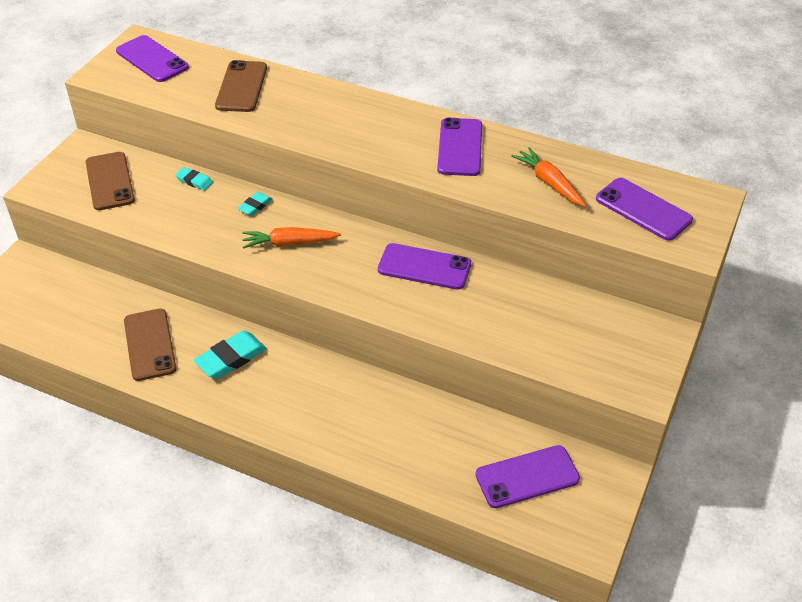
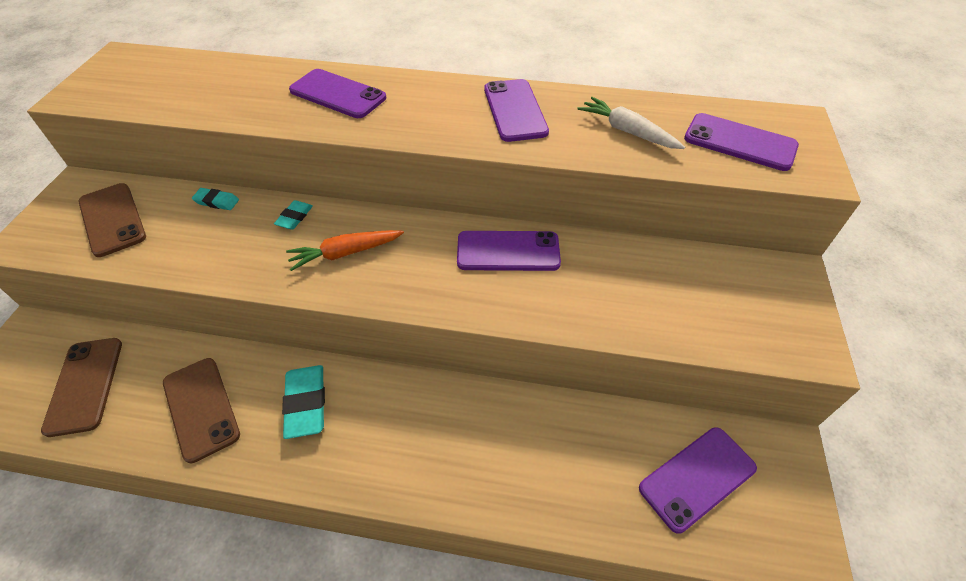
camera: 15 degrees left, 5 degrees up
(152, 59) = (136, 72): purple phone -> purple phone (338, 94)
(231, 358) = (306, 403): turquoise eraser -> turquoise eraser turned 45 degrees counterclockwise
(241, 87) = (248, 85): brown phone -> brown phone (85, 385)
(549, 183) = (627, 131): orange carrot -> white carrot

